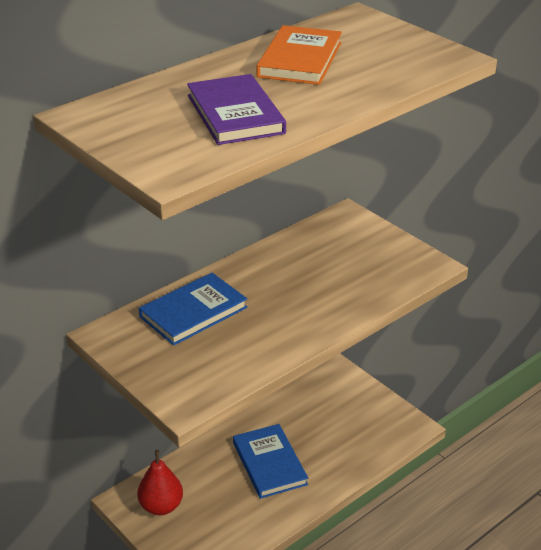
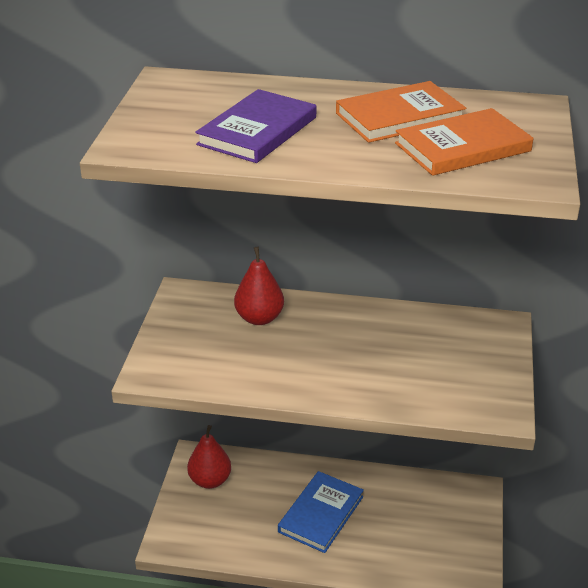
camera: 50 degrees right, 0 degrees up
(193, 312) = (259, 318): blue book -> red pear
(376, 59) = (462, 147): none -> orange book

